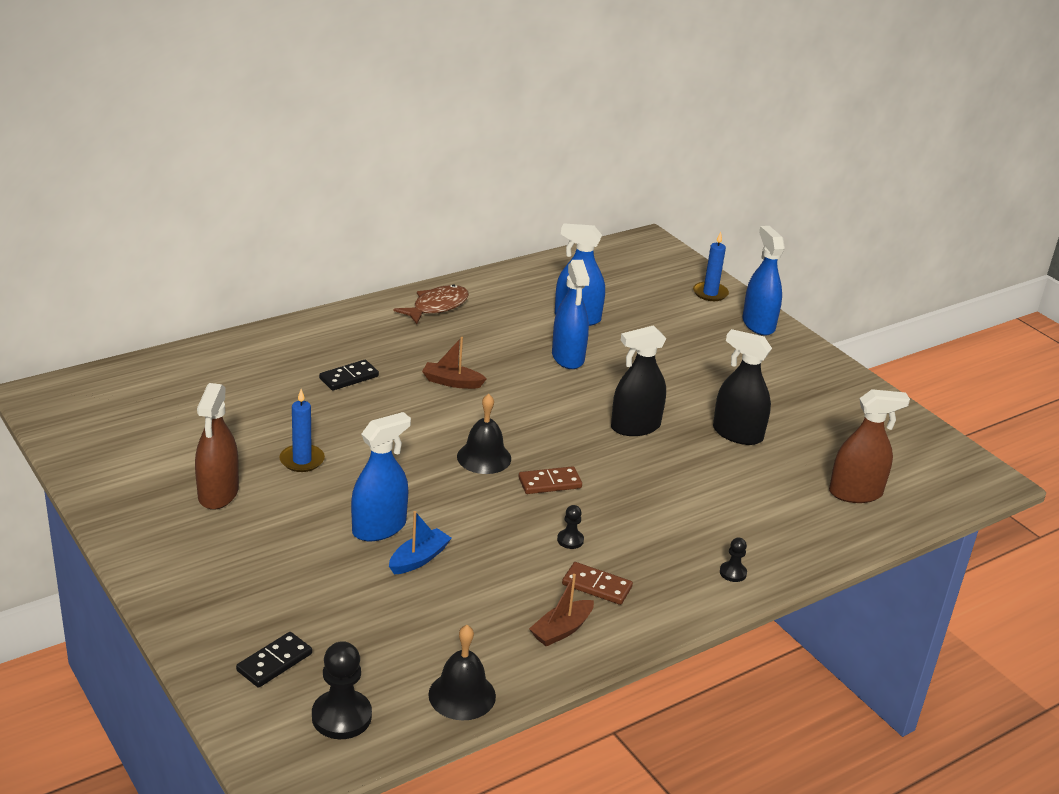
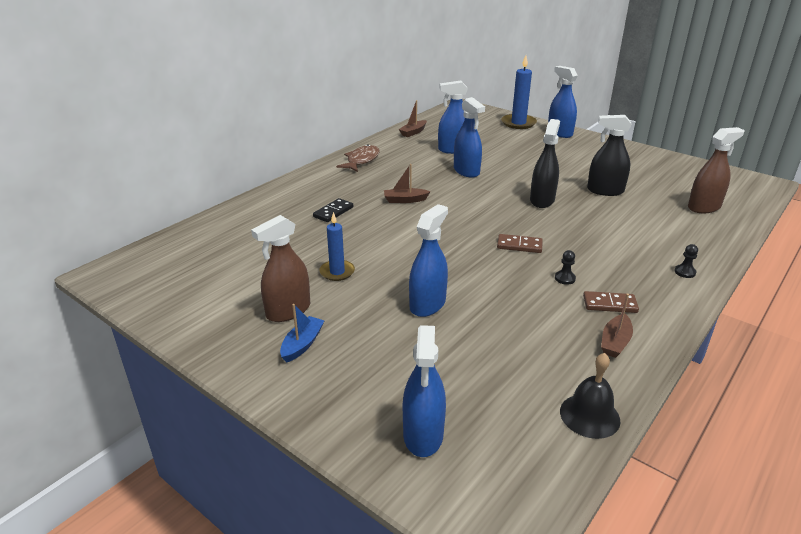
camera: 15 degrees left, 0 degrees up
(218, 493) = (288, 311): brown spray bottle -> brown spray bottle turned 60 degrees clockwise
(274, 662) = (423, 435): black domino -> blue spray bottle
(341, 717) = (512, 466): black pawn -> none
(419, 559) = (473, 319): blue boat -> blue boat (302, 344)
(484, 457) = (463, 240): black bell -> none
(542, 275) = (413, 132): none -> brown boat
(550, 483) = (519, 245): brown domino -> brown domino turned 45 degrees clockwise
(635, 427) = (542, 200): black spray bottle -> black spray bottle turned 150 degrees clockwise
(710, 293) = (518, 123): blue candle -> blue candle, size x1.53

